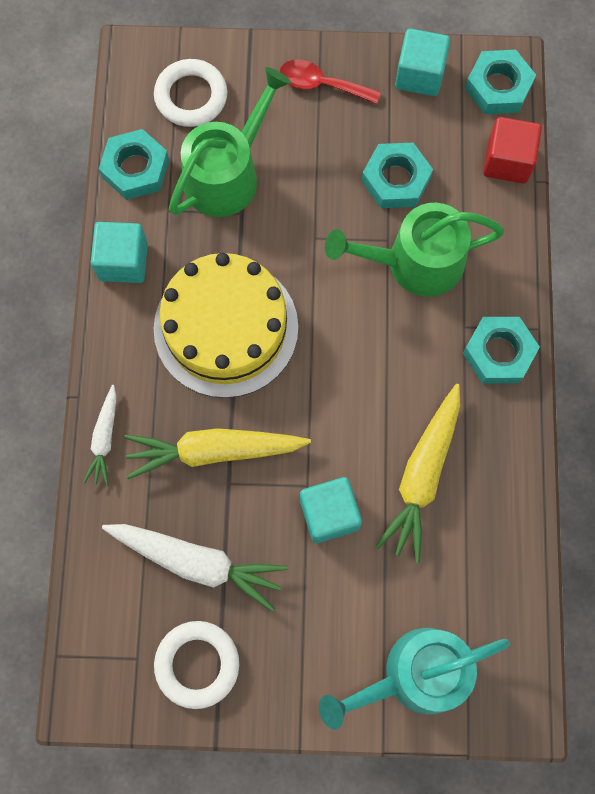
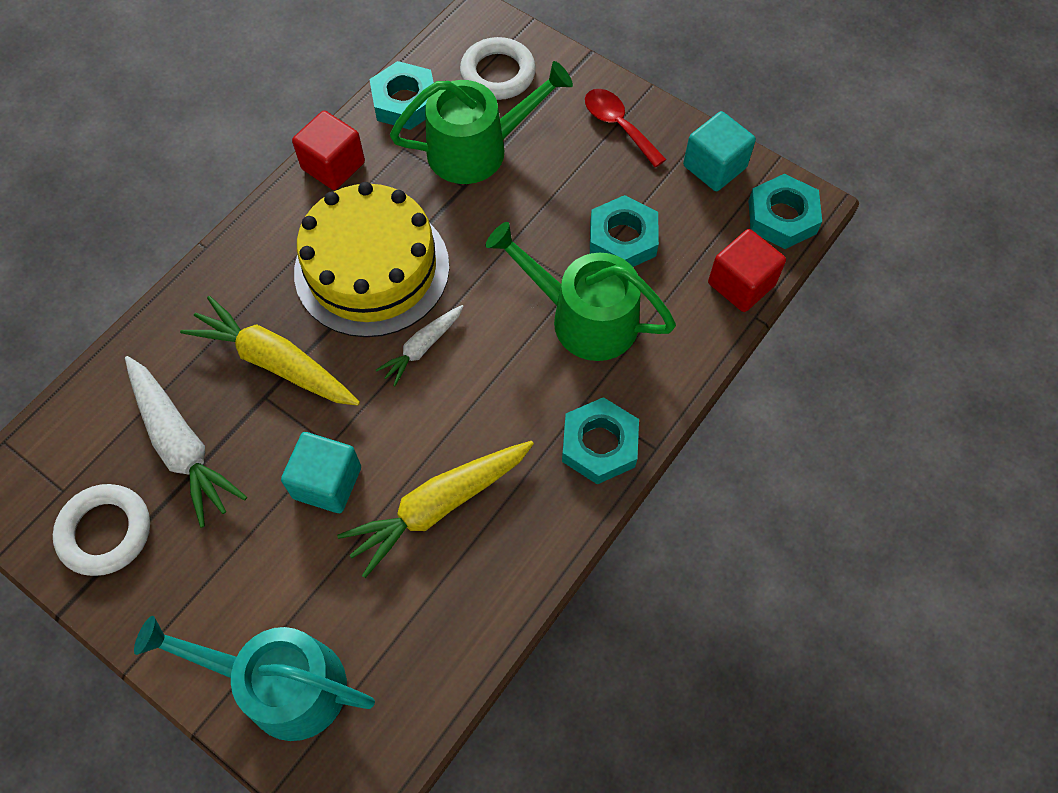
camera: 35 degrees right, 10 degrees down
(105, 438) = (197, 293): white carrot -> white carrot (422, 347)
(123, 261) = (333, 166): turquoise cube -> red cube

